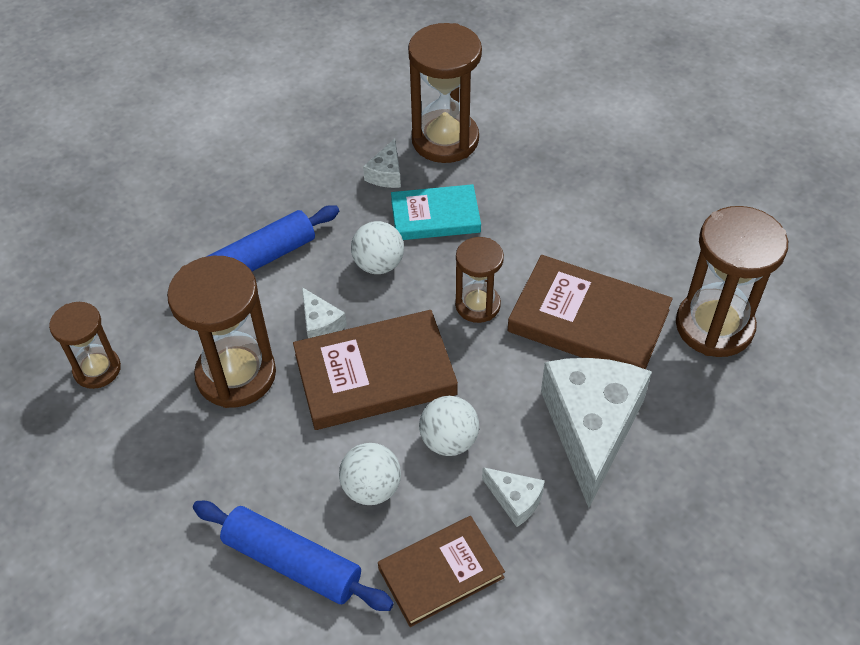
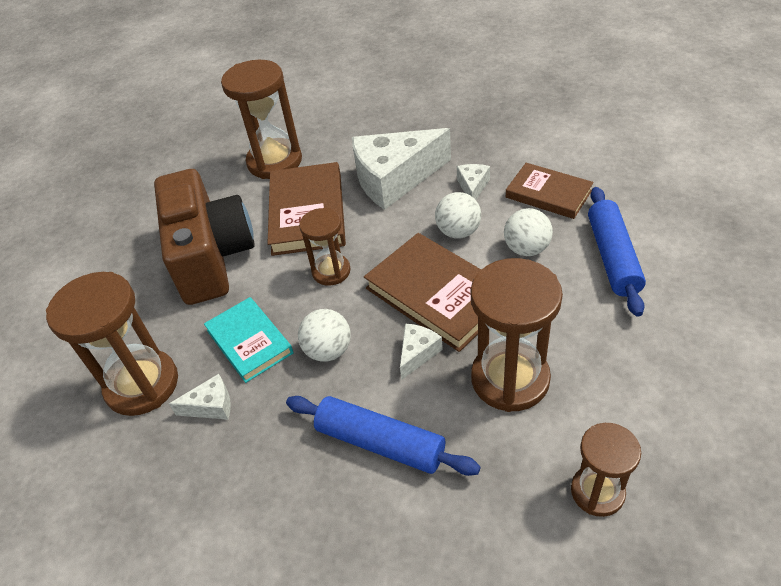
camera: 115 degrees left, 5 degrees down
(575, 222) = (211, 257): none -> brown camera

